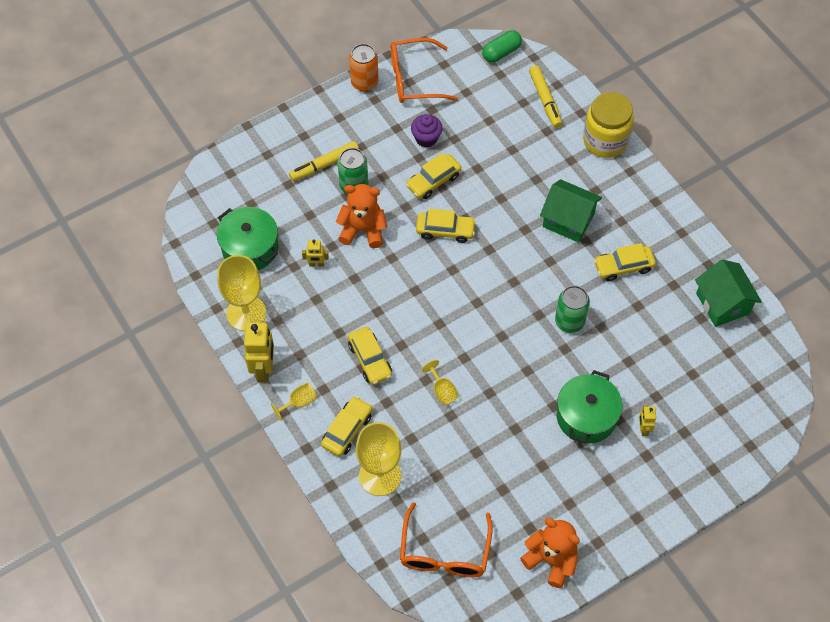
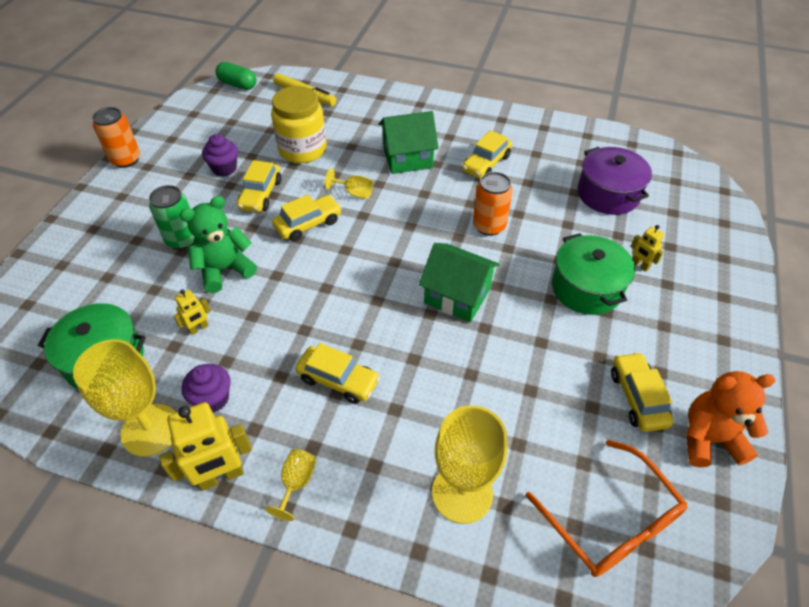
camera: 40 degrees left, 10 degrees down
(264, 369) = (221, 476): yellow robot -> yellow robot turned 105 degrees clockwise
(291, 318) = (212, 399): none -> purple cupcake
(324, 165) = (135, 240): yellow marker -> none
(347, 430) = (379, 471): yellow car -> yellow car (637, 397)
(363, 230) = (224, 270): orange teddy bear -> green teddy bear
(414, 79) = (174, 135): orange glasses -> none
(442, 390) = (439, 357): yellow goblet -> yellow goblet (354, 193)
(501, 52) = (238, 85): green capsule -> green capsule turned 75 degrees counterclockwise
(569, 321) = (489, 226): green can -> orange can
(605, 140) = (380, 96): yellow jar -> yellow jar (302, 149)
(689, 359) = (608, 194): none -> purple pot
(722, 303) = (584, 144): green house -> green house (457, 296)

